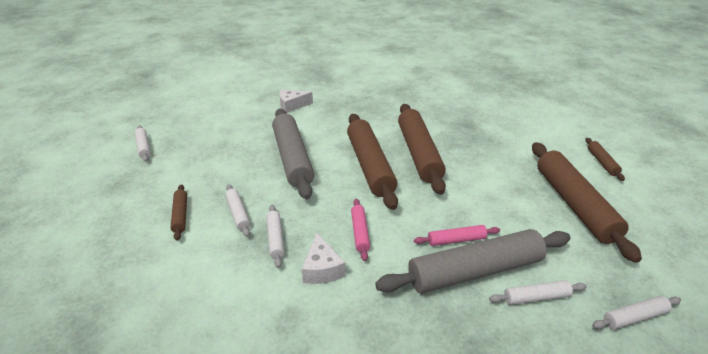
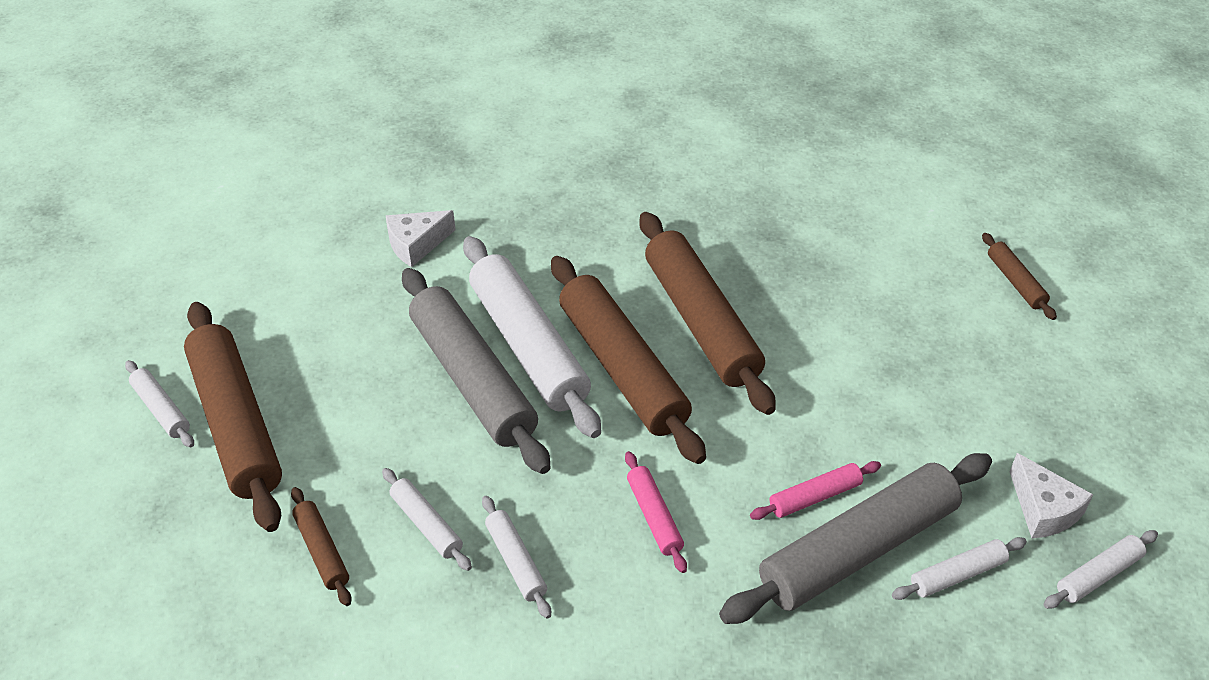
camera: 15 degrees left, 10 degrees up
(322, 269) = (617, 601): white cheese -> white cheese (1043, 509)
(326, 150) = (528, 346): none -> white rolling pin
(574, 204) = (984, 383): brown rolling pin -> brown rolling pin (236, 423)

